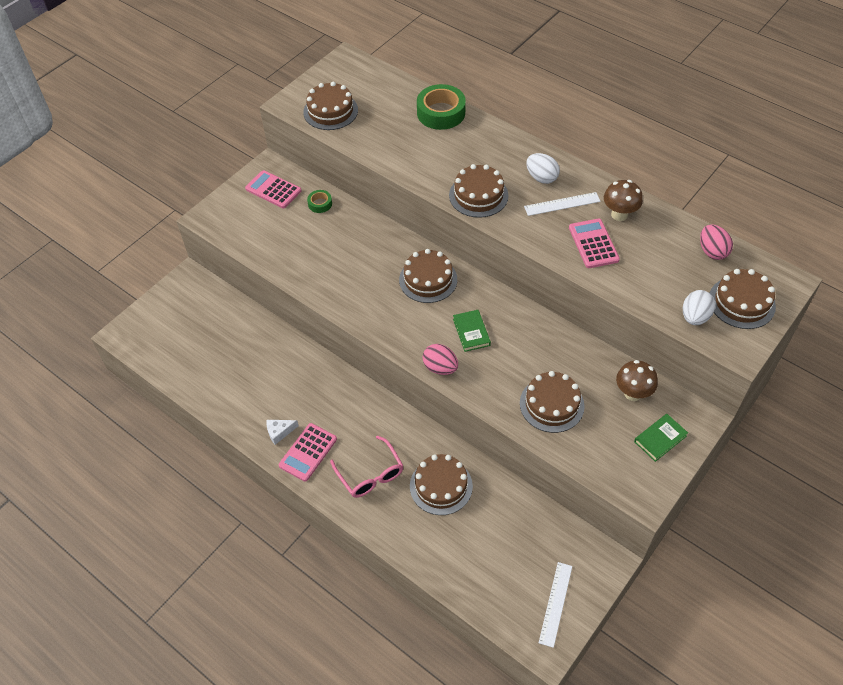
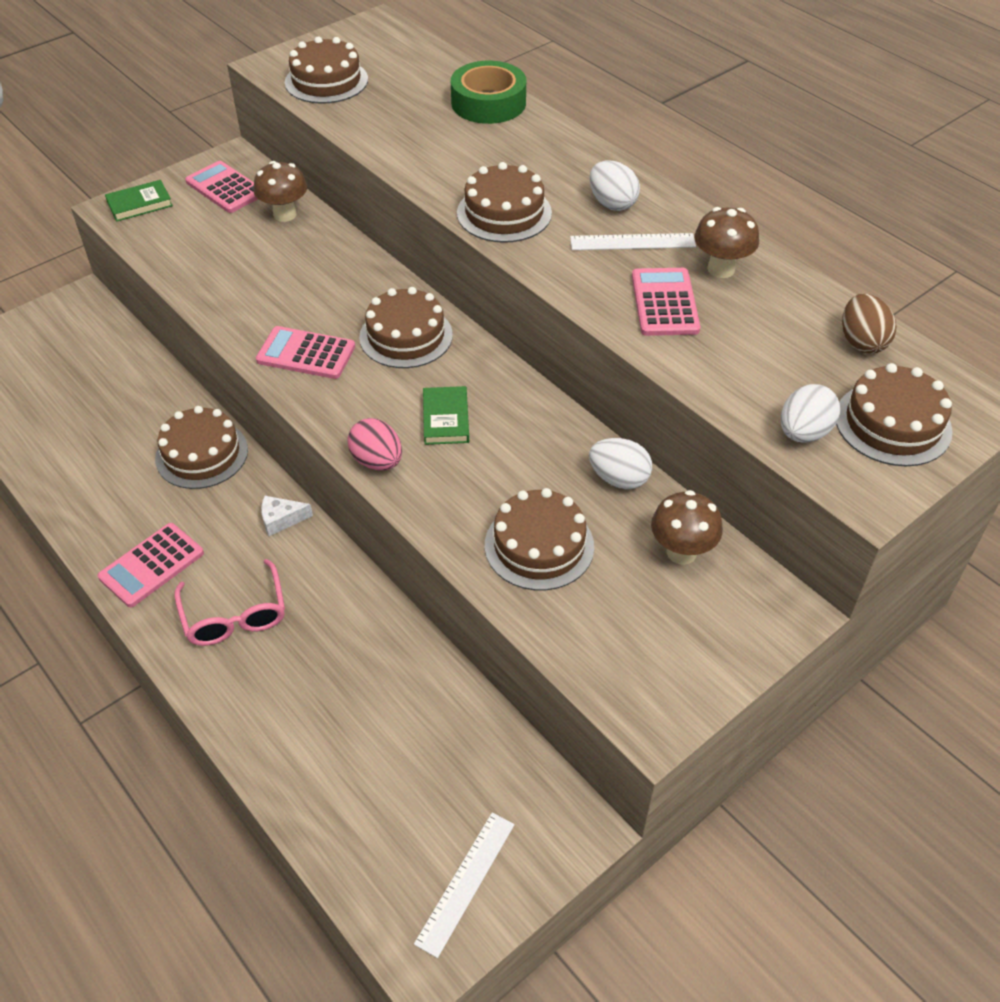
camera: 10 degrees right, 5 degrees down
(279, 432) = (121, 528): white cheese -> white cheese (281, 520)
(320, 204) = (285, 214): green tape -> brown mushroom
(371, 302) = (306, 354): none -> pink calculator
(441, 486) = (339, 653): brown cake -> brown cake (201, 454)
(584, 353) = (619, 479): none -> white egg
(660, 439) = (707, 631): green book -> green book (139, 204)
(712, 251) = (862, 342): pink egg -> brown egg

